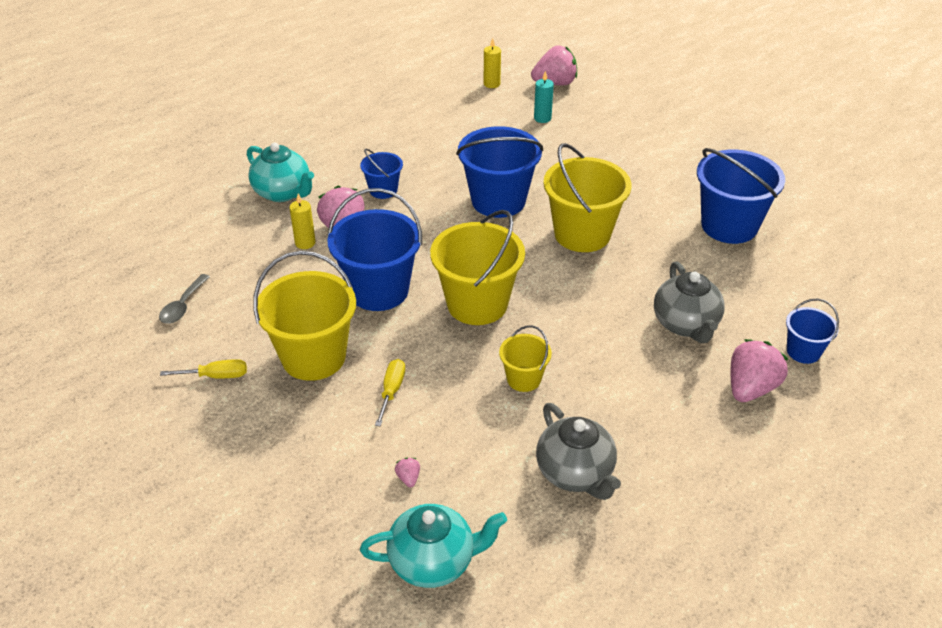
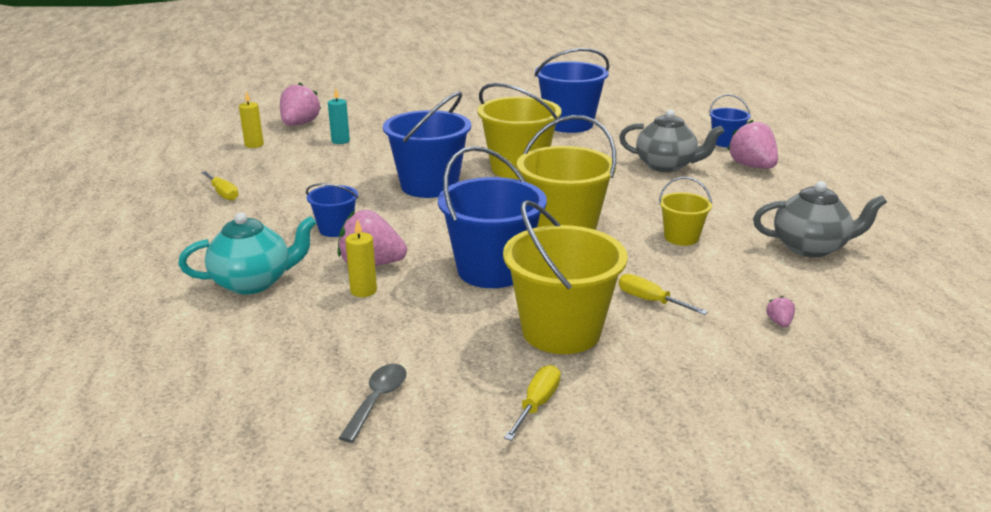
camera: 60 degrees left, 15 degrees down
(183, 305) = (377, 400): grey spoon -> grey spoon turned 120 degrees counterclockwise
(396, 115) = (223, 193): none -> yellow screwdriver
(408, 478) = (779, 322): pink strawberry -> pink strawberry turned 75 degrees clockwise
(434, 562) = (896, 337): turquoise teapot -> none

